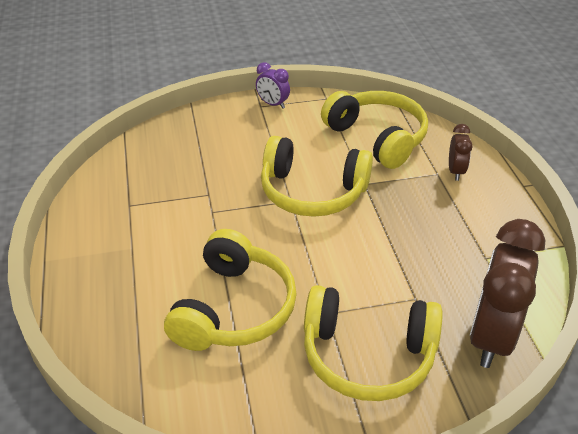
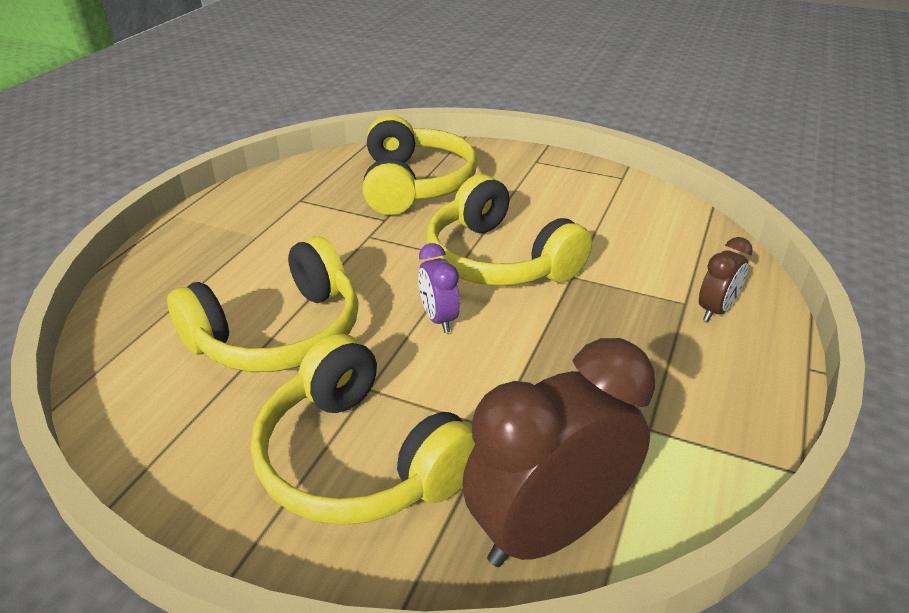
camera: 35 degrees right, 5 degrees down
(273, 104) = (551, 163): purple clock -> purple clock (439, 319)
(377, 138) = (643, 236): yellow headphones -> yellow headphones (414, 184)

